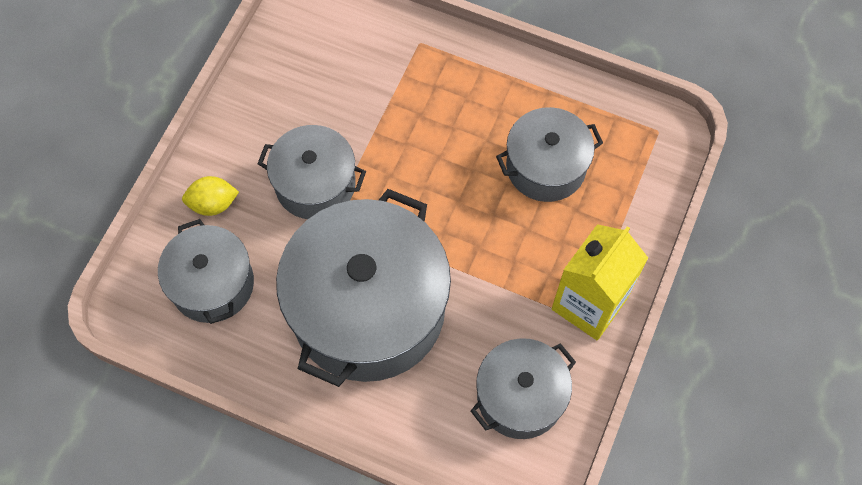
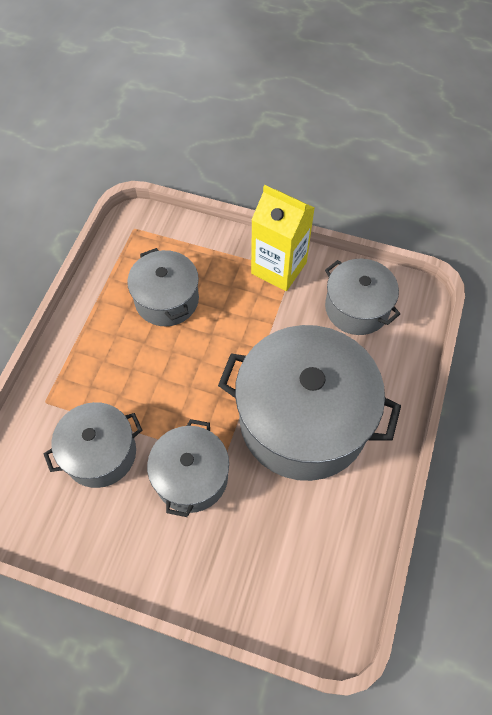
camera: 95 degrees left, 5 degrees down
(212, 284) = (298, 557): grey pot -> grey pot (100, 453)
(213, 204) = (217, 570): yellow lemon -> none

